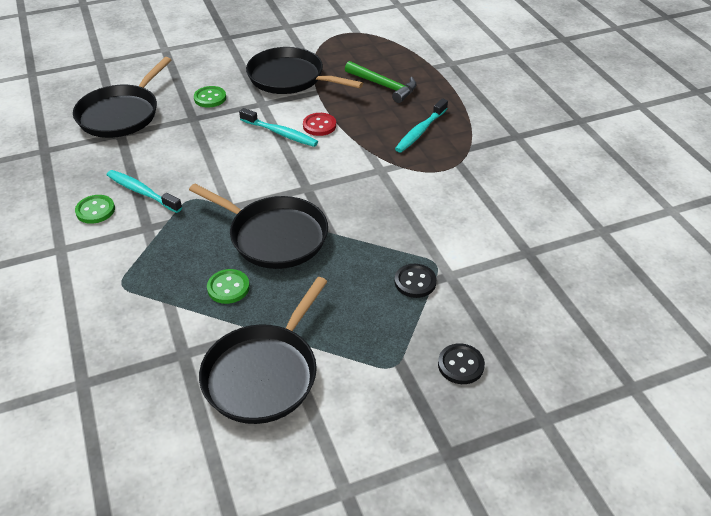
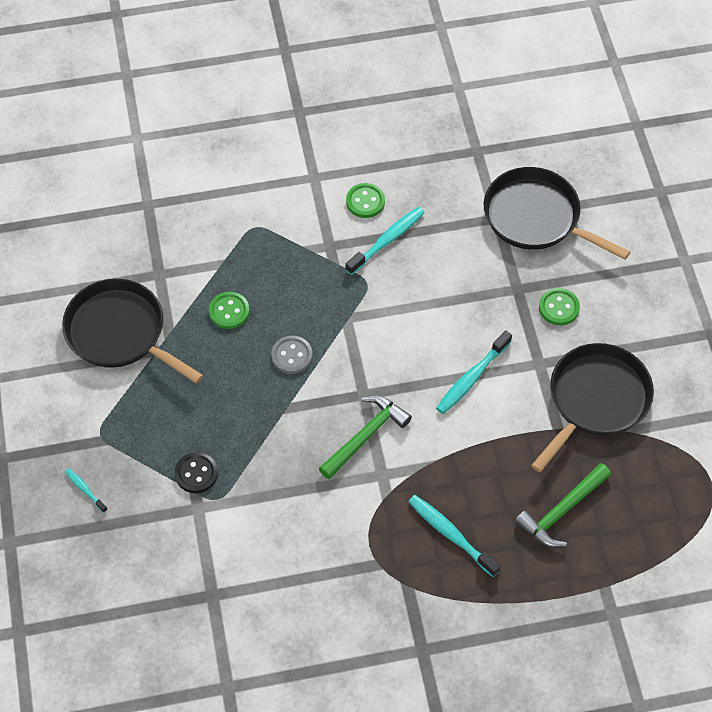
camera: 100 degrees right, 15 degrees up
(274, 236) = (292, 356): black pan -> grey button
(319, 125) = (481, 421): red button -> none
(347, 182) = (365, 436): none -> green hammer
(460, 365) = (85, 490): black button -> turquoise toothbrush

